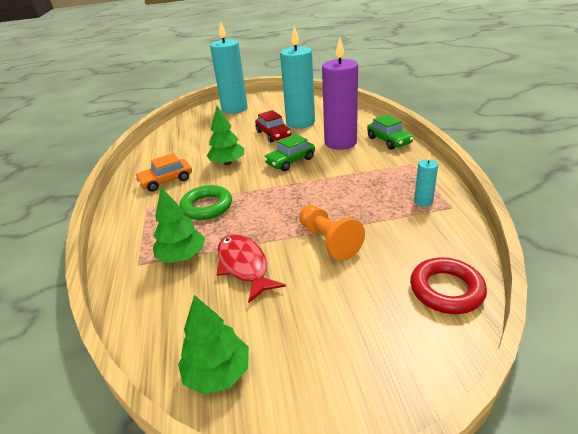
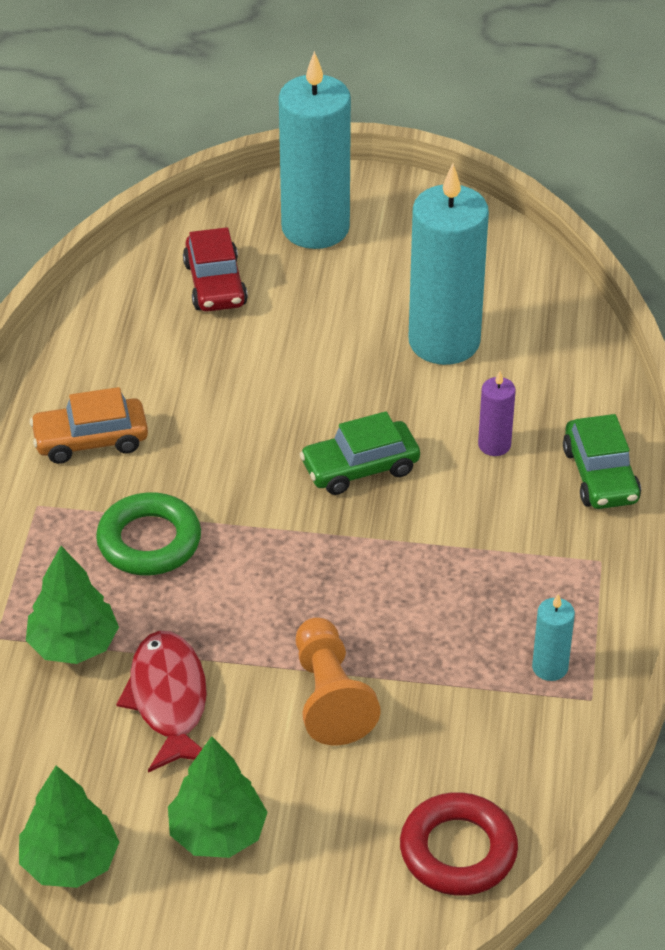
camera: 15 degrees right, 10 degrees up
(227, 163) = (230, 428): green tree -> green tree (218, 833)
(273, 134) = (364, 363): red car -> red car (215, 284)
(340, 143) = (494, 445): purple candle -> purple candle, size x0.44

